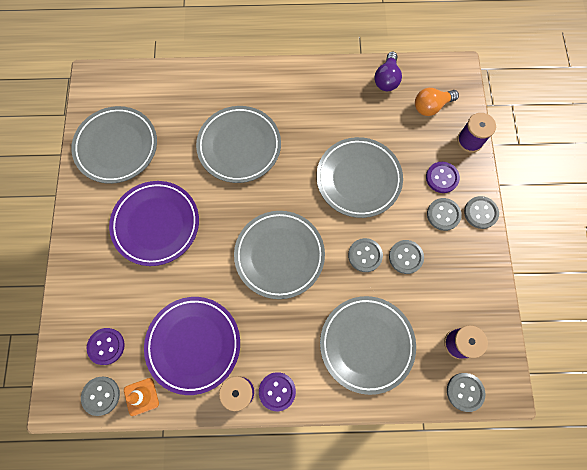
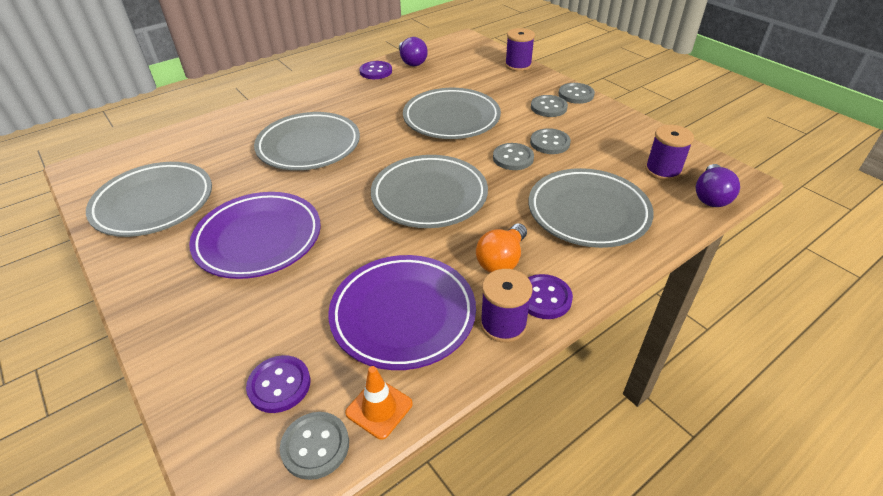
camera: 35 degrees left, 30 degrees down
(431, 106) = (466, 61): orange light bulb -> orange light bulb (502, 260)
(442, 178) = (521, 90): purple button -> purple button (376, 71)
(465, 392) = (711, 196): grey button -> purple light bulb

